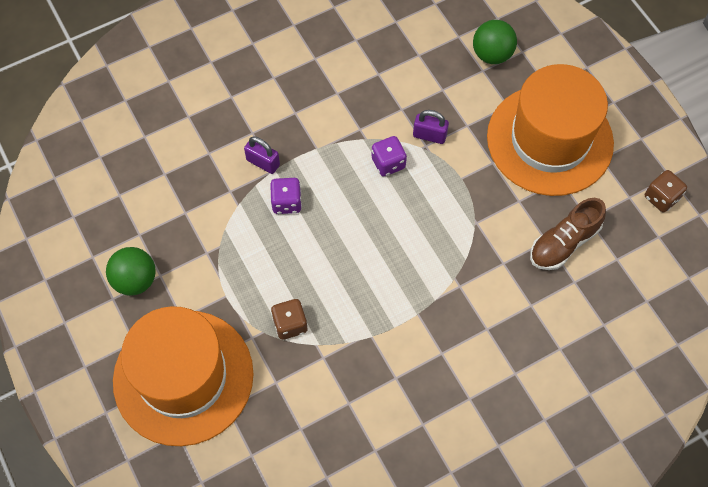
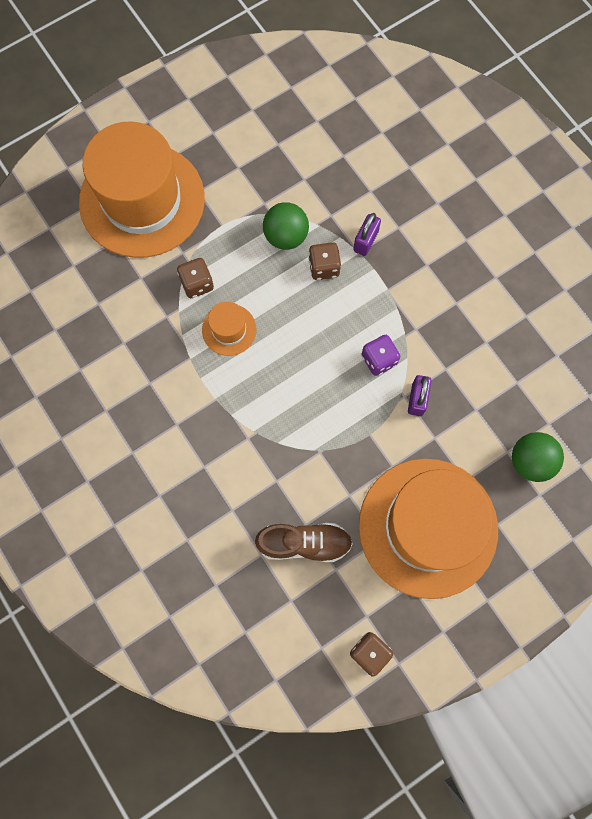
camera: 85 degrees right, 10 degrees up
(135, 280) = (232, 148): green ball -> green ball (286, 236)
(286, 202) = (324, 267): purple dice -> brown dice
(344, 296) = (229, 329): none -> orange hat
(563, 243) = (304, 543): brown shoe -> brown shoe turned 135 degrees clockwise

